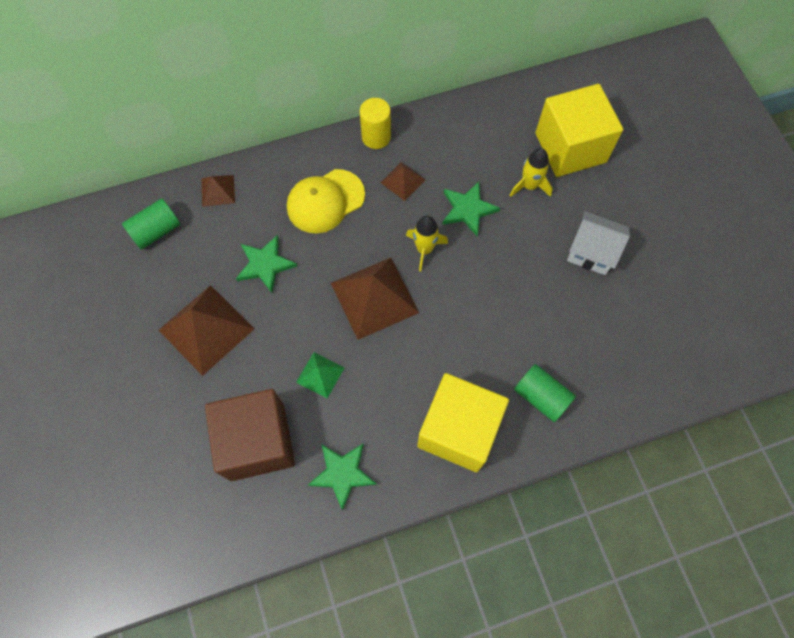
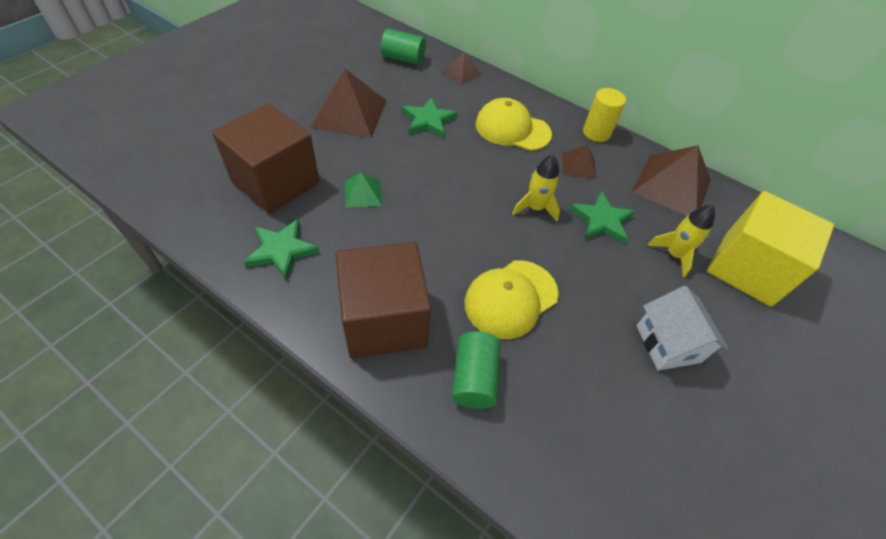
camera: 50 degrees right, 15 degrees down
(374, 298) = (460, 196): brown pyramid -> brown pyramid (671, 186)
(458, 430) = (384, 320): yellow cube -> brown cube
(495, 328) = (511, 298): none -> yellow cap

